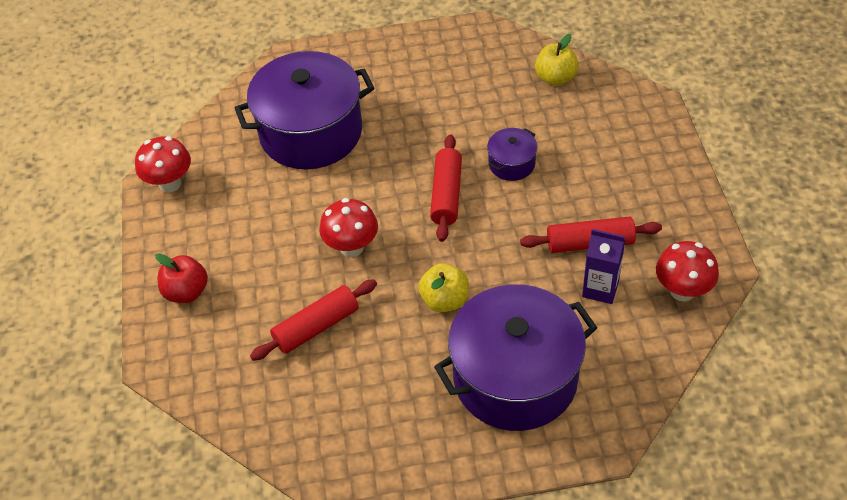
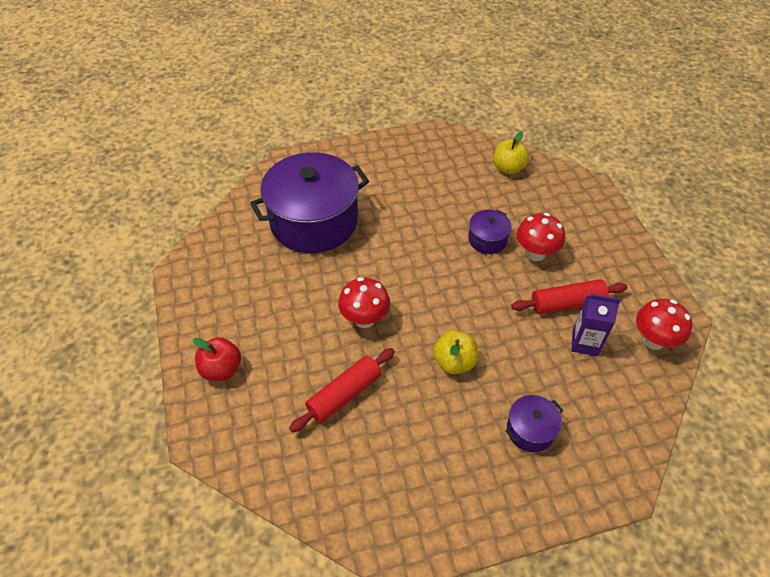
camera: 10 degrees left, 0 degrees up
(170, 183) = (196, 271): red mushroom -> red mushroom (535, 253)
(446, 194) = (438, 268): red rolling pin -> none
(515, 378) = (530, 430): purple pot -> purple pot, size x0.44

